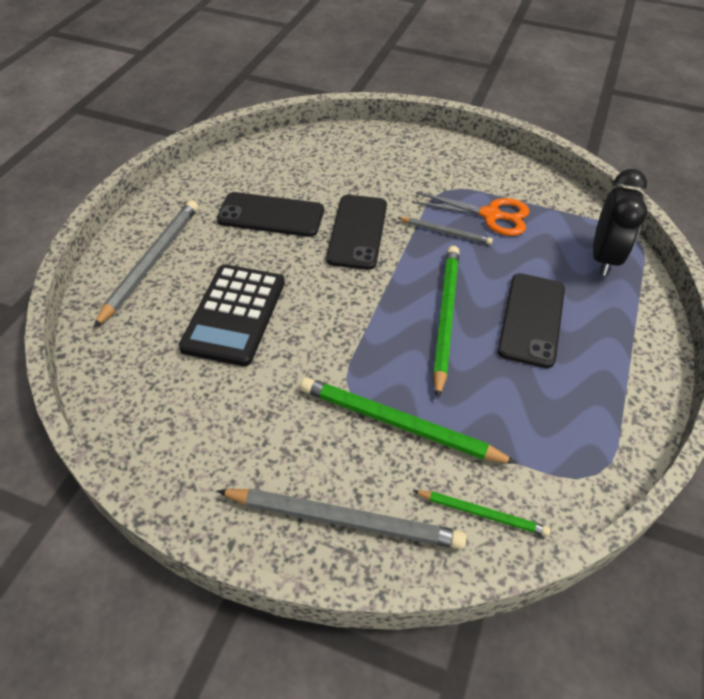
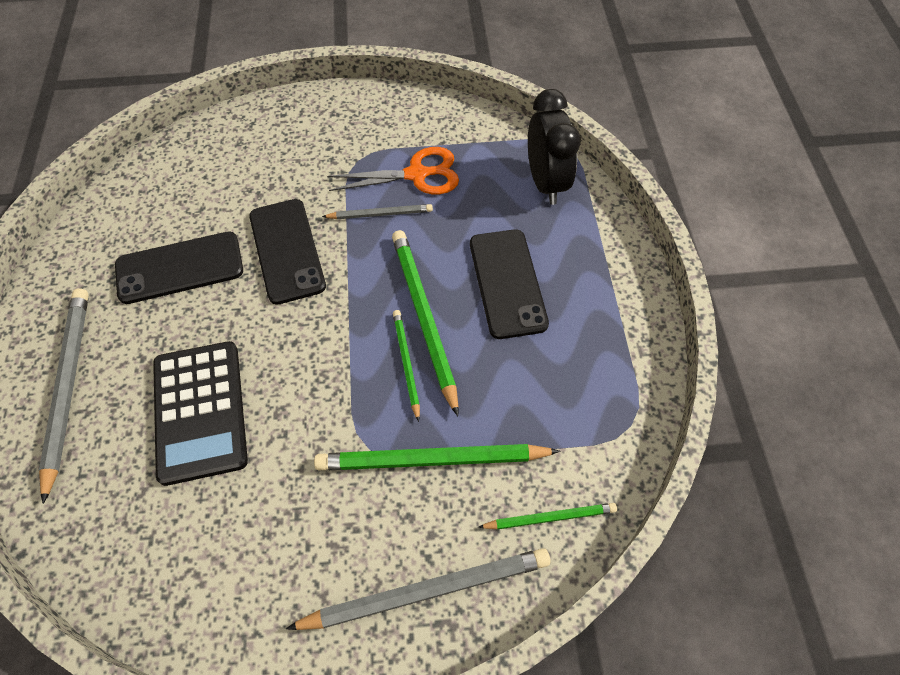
camera: 25 degrees left, 10 degrees up
(413, 345) = (406, 363): none -> green pencil

